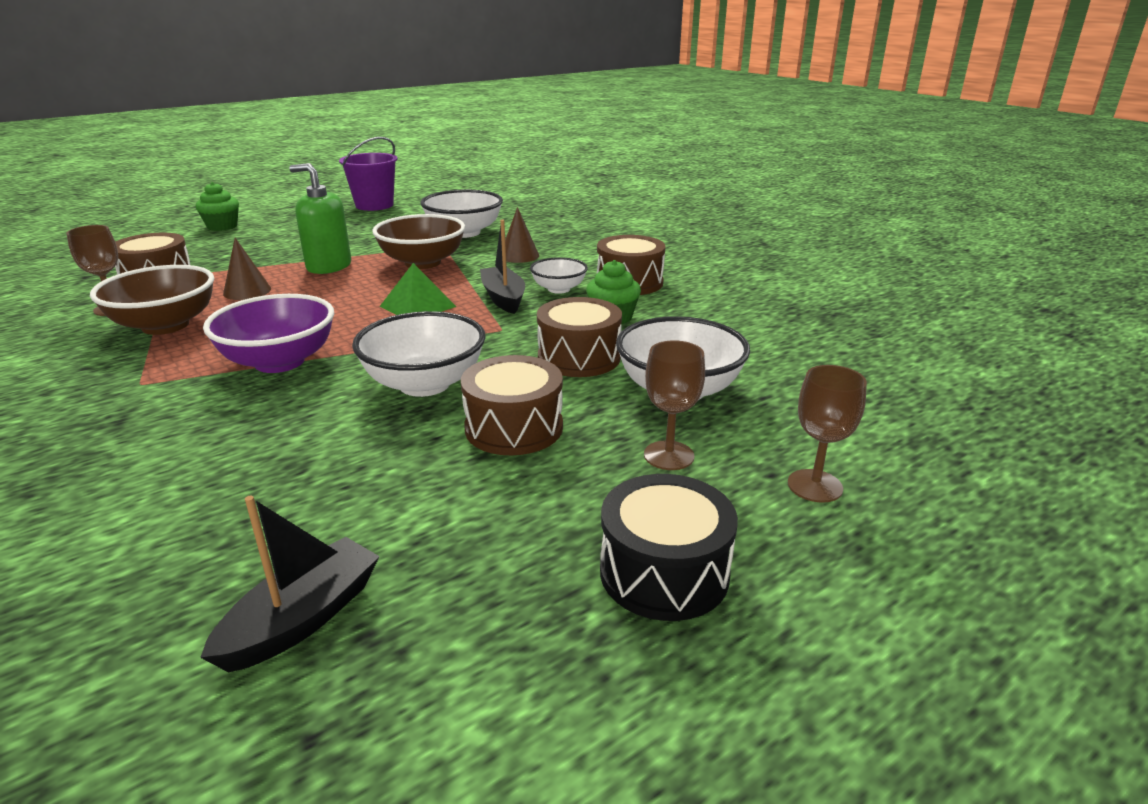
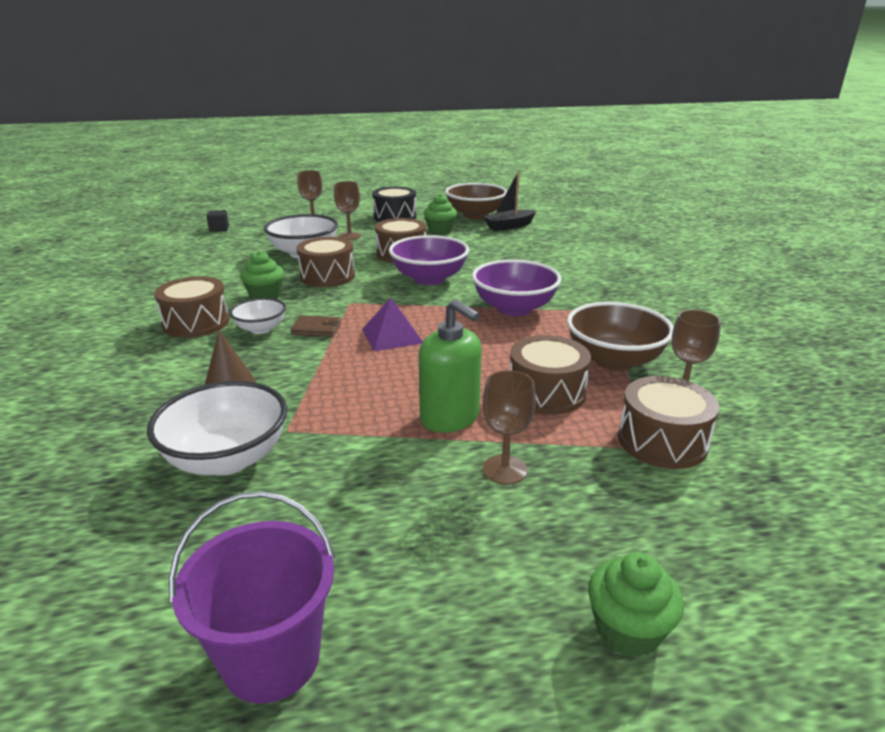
camera: 155 degrees left, 0 degrees up
(247, 291) = (546, 392): brown cone -> brown drum
(283, 253) = (504, 469): none -> brown goblet
(418, 306) = (392, 336): green pyramid -> purple pyramid
(422, 263) = (341, 397): brown bowl -> brown bowl (475, 215)
(424, 384) = (429, 279): white bowl -> purple bowl
(491, 533) = (440, 231): none -> green cupcake
(503, 298) = (316, 329): black boat -> brown wallet
(933, 413) = (219, 229): none -> black cube

